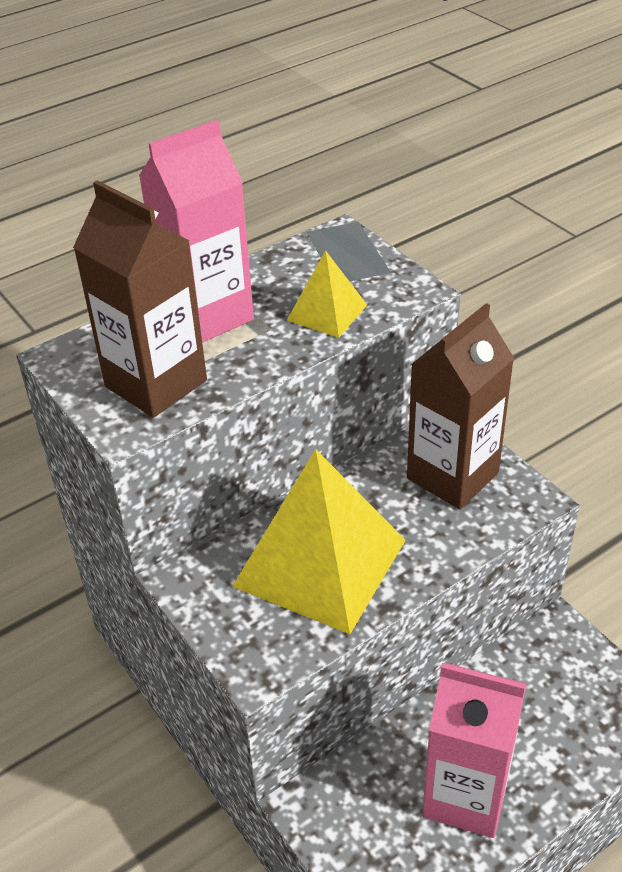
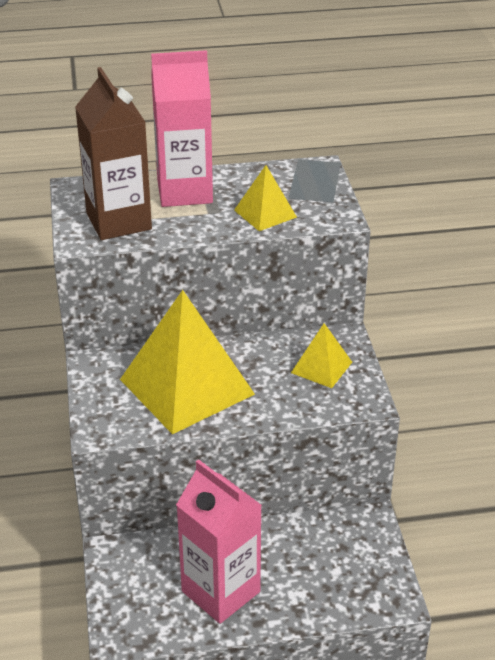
camera: 25 degrees right, 5 degrees down
(452, 476) = (321, 367): brown carton -> yellow pyramid

